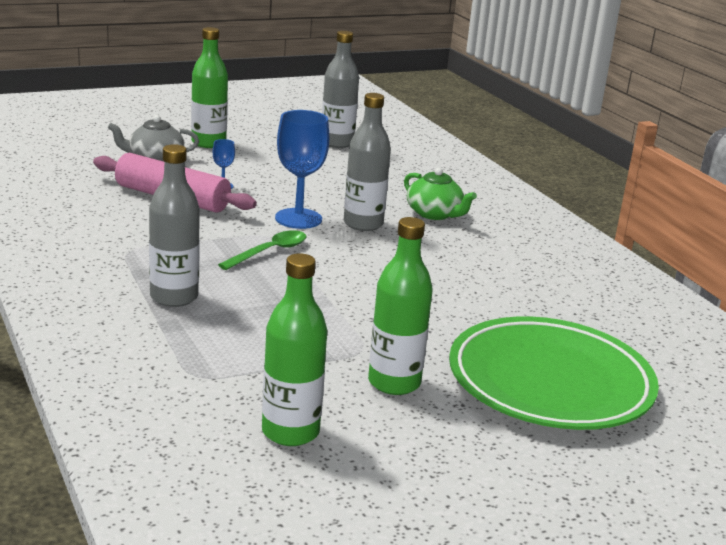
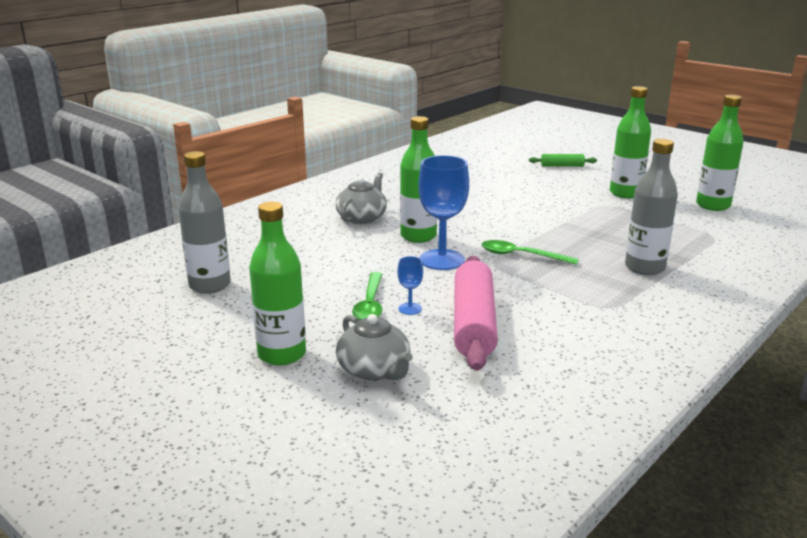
camera: 110 degrees left, 0 degrees up
(246, 177) = (370, 304): none -> green spoon
(363, 224) = (418, 236): grey bottle -> green bottle
(434, 214) = (362, 217): green teapot -> grey teapot
(550, 382) = (562, 166): green plate -> green rolling pin

